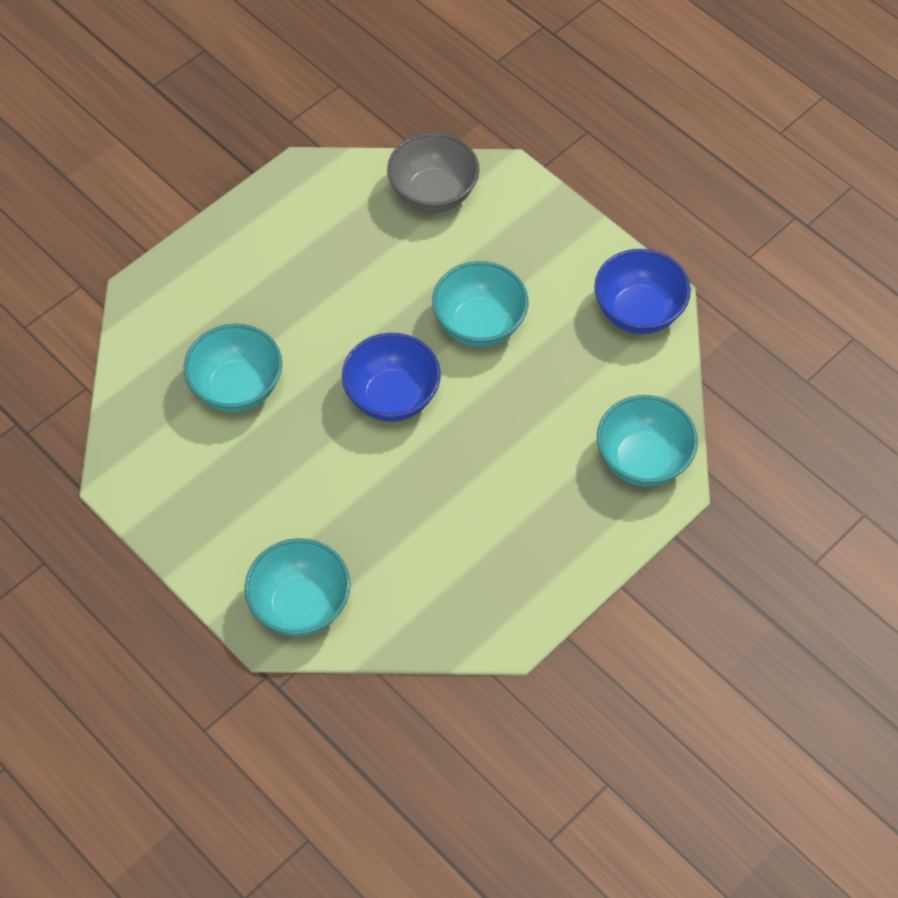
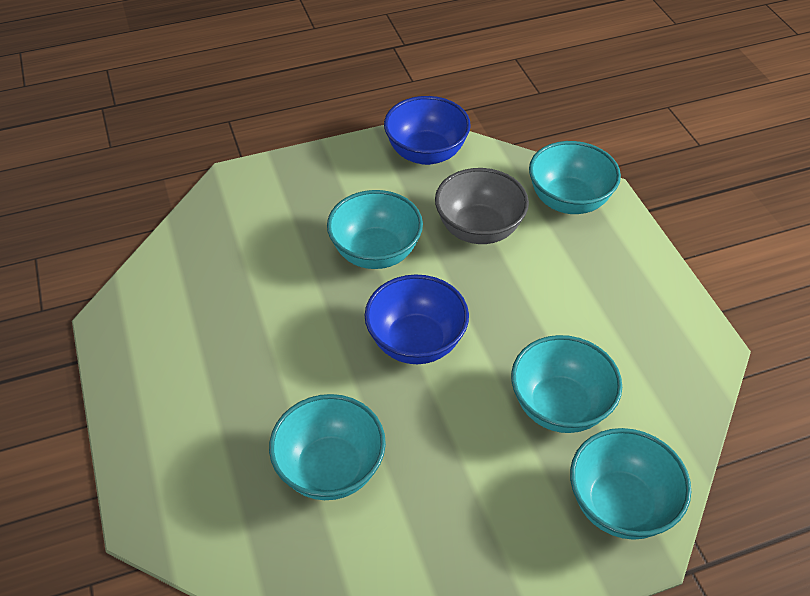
camera: 65 degrees left, 10 degrees down
(378, 530) = (559, 406): none -> turquoise bowl
(433, 194) = (215, 234): grey bowl -> grey bowl (479, 229)

